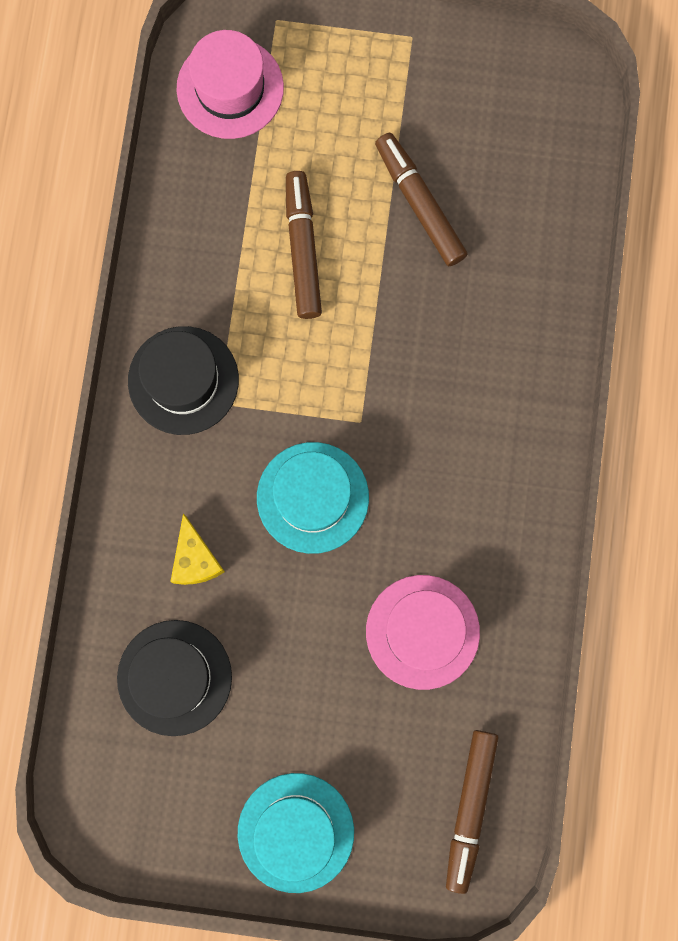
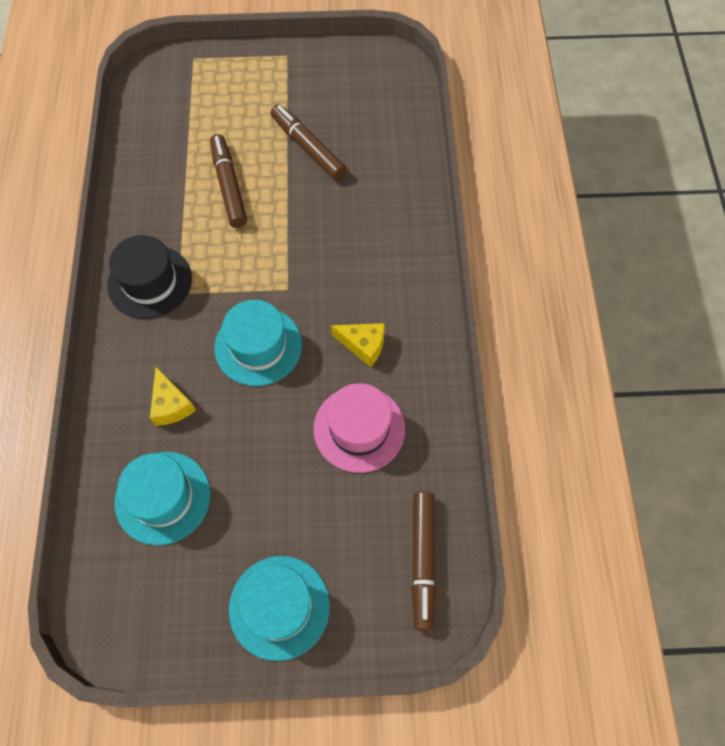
camera: 10 degrees left, 15 degrees down
(174, 677) = (162, 497): black hat -> turquoise hat
(230, 88) = (166, 100): pink hat -> none
(446, 520) = (363, 345): none -> yellow cheese

